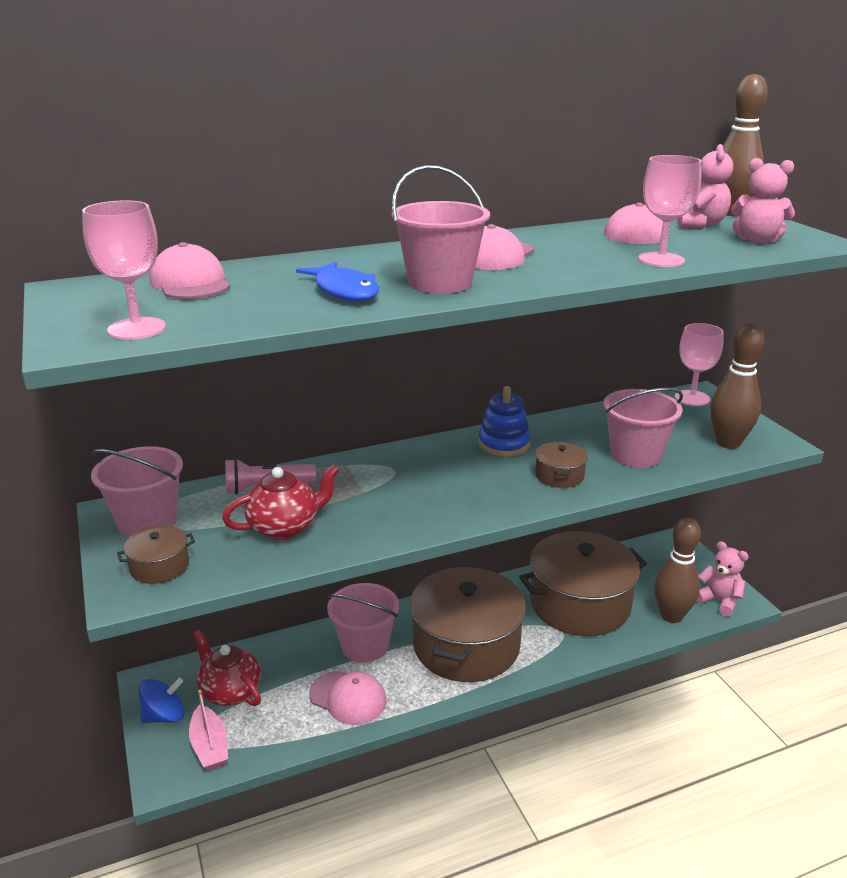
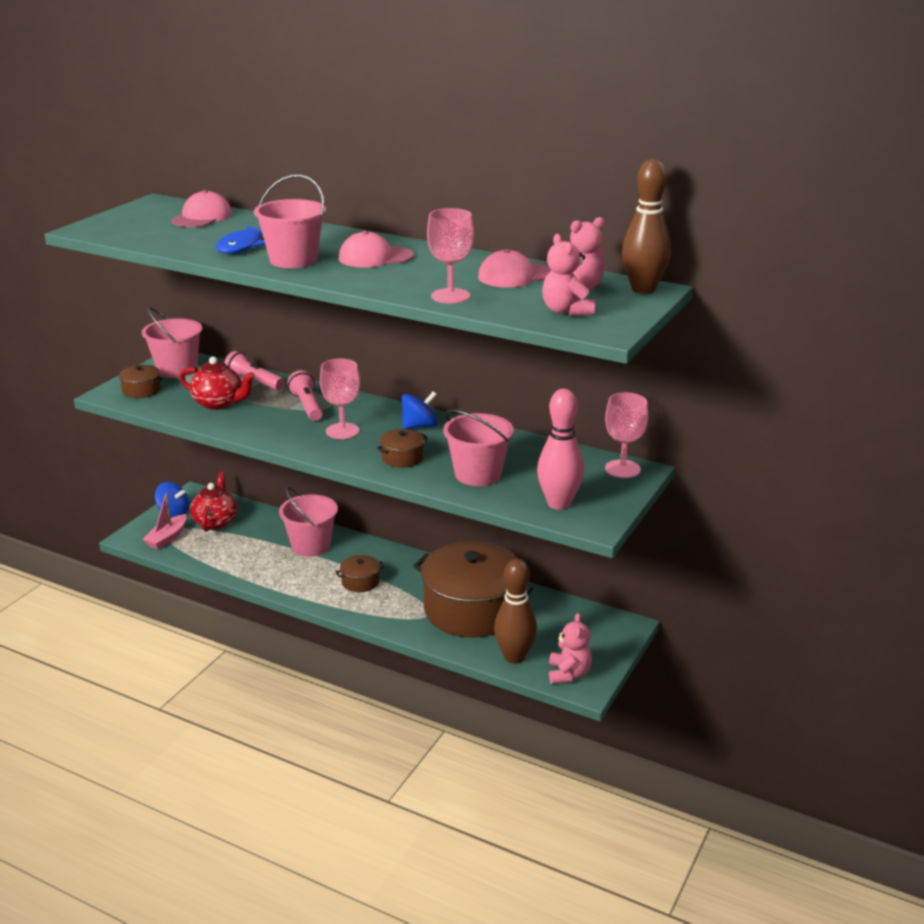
camera: 50 degrees right, 0 degrees up
(137, 329) = (119, 231): pink goblet -> pink goblet (342, 431)
(348, 698) = (256, 562): pink cap -> none
(375, 481) = (307, 406): none -> pink flashlight
(466, 645) = (360, 582): brown pot -> brown pot, size x0.41
(504, 444) = (419, 426): blue stacking toy -> blue spinning top
(728, 443) = (559, 503): brown bowling pin -> pink bowling pin

